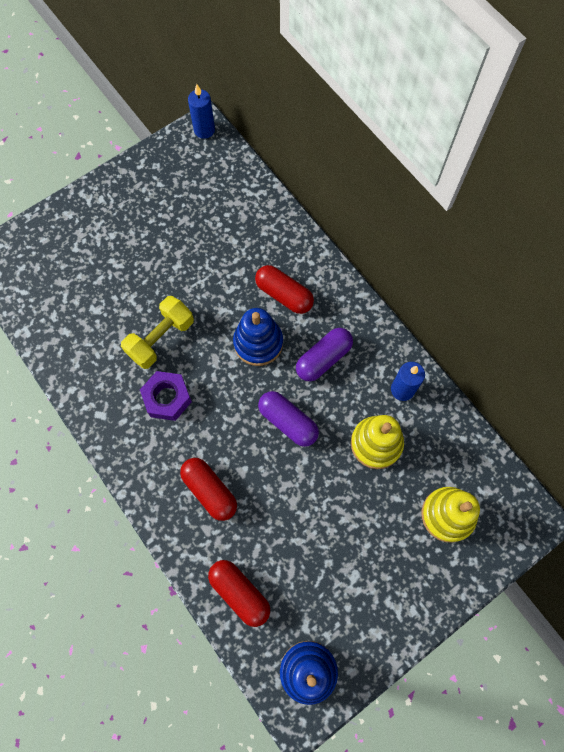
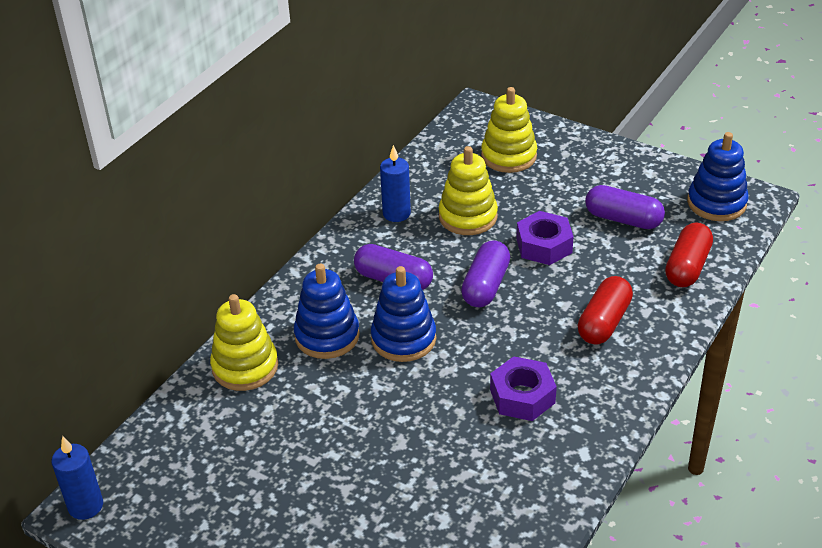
camera: 110 degrees left, 30 degrees down
(161, 338) = (448, 431): yellow dumbbell -> none
(277, 237) = (245, 367): none -> yellow stacking toy
(284, 295) = (327, 336): red capsule -> blue stacking toy
(315, 488) = (544, 245): none -> purple nut
(321, 572) = (623, 219): none -> purple capsule

